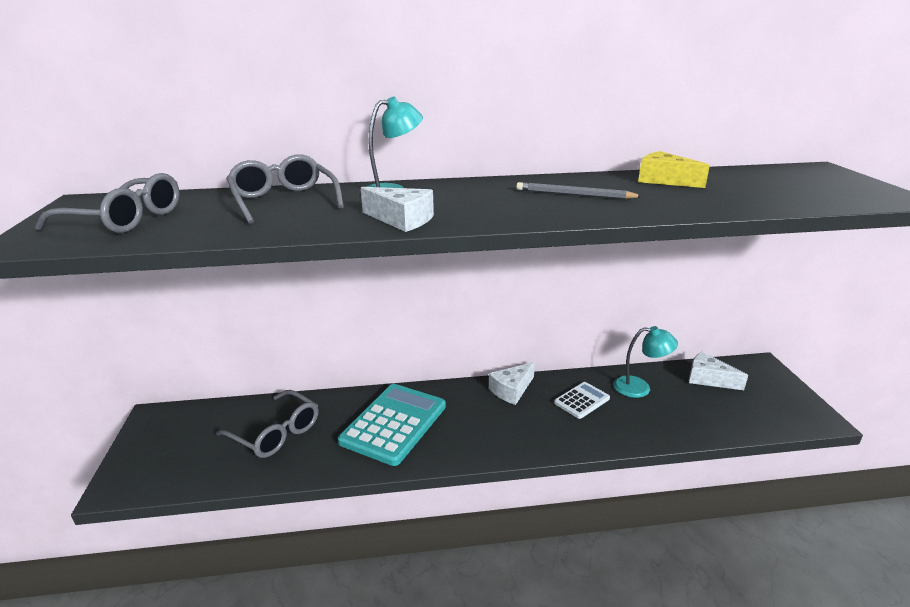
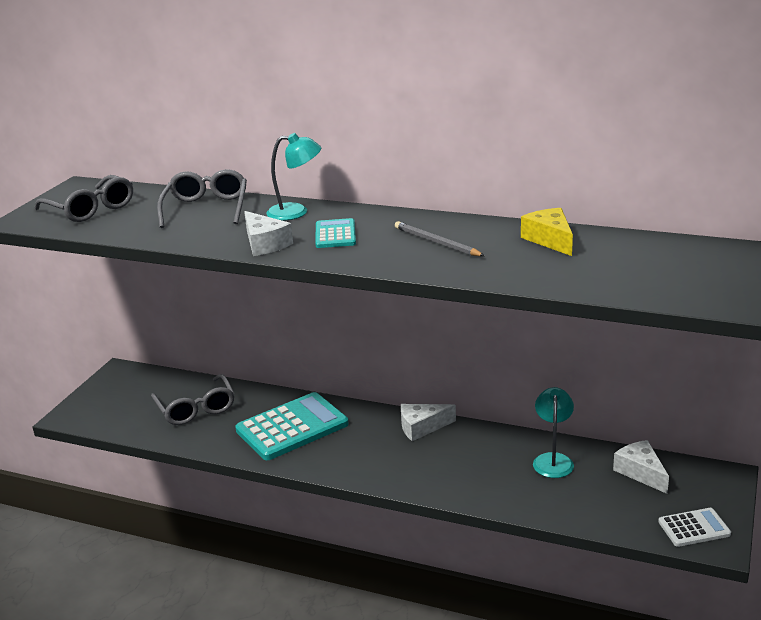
camera: 30 degrees right, 0 degrees up
(465, 202) = (335, 234): none -> turquoise calculator
(582, 400) = (479, 455): white calculator -> white calculator (694, 528)
(640, 388) = (553, 460): turquoise lamp -> turquoise lamp turned 120 degrees counterclockwise

